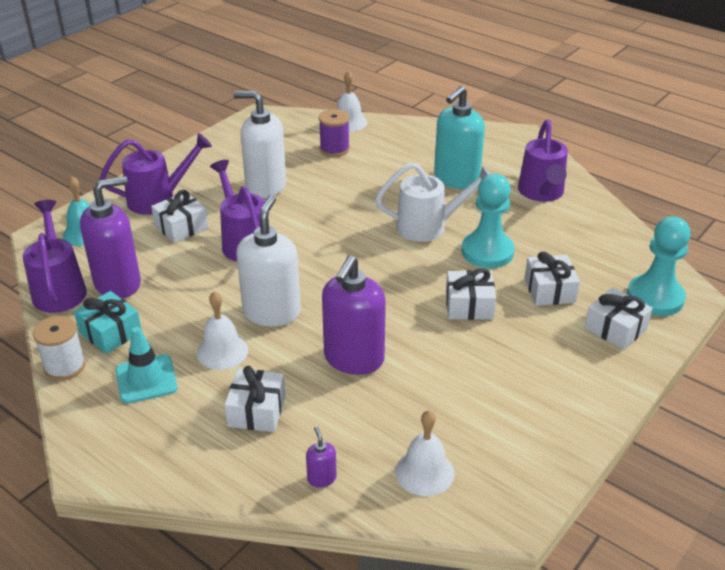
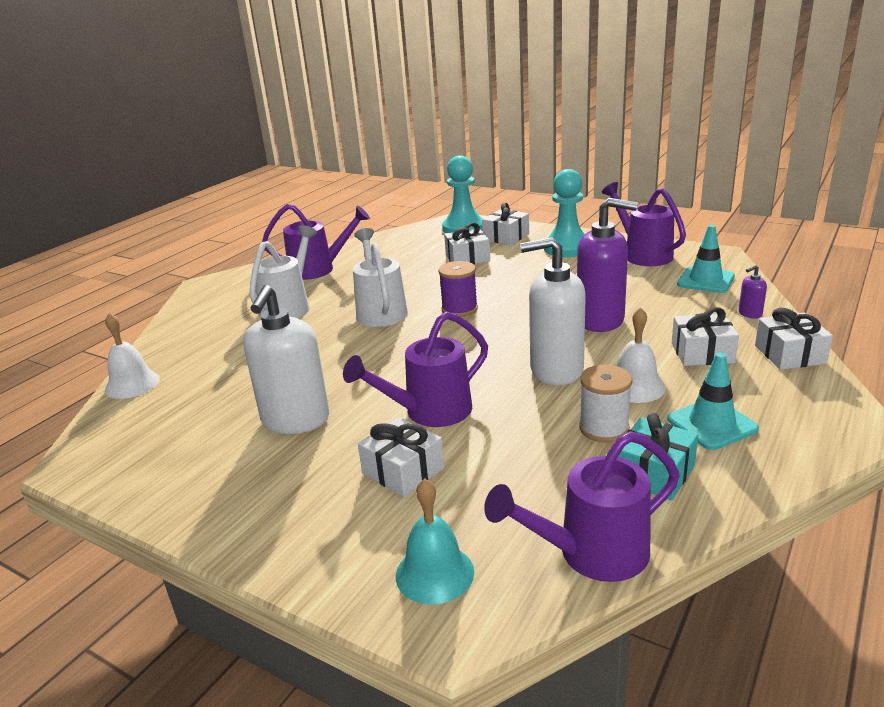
camera: 95 degrees left, 10 degrees down
(65, 366) = (739, 493): white spool -> white spool (604, 428)
(118, 283) = (553, 495): purple soap dispenser -> none
(159, 199) = (327, 513): purple watering can -> purple watering can (643, 254)
(334, 149) = (204, 384): purple spool -> purple spool (459, 309)
(424, 472) = (705, 280): white bell -> turquoise traffic cone
(456, 179) = (289, 307): turquoise soap dispenser -> white watering can
(469, 305) = (500, 283): white gift -> white gift (789, 354)
(487, 252) = (418, 283): turquoise pawn -> turquoise pawn (567, 248)

